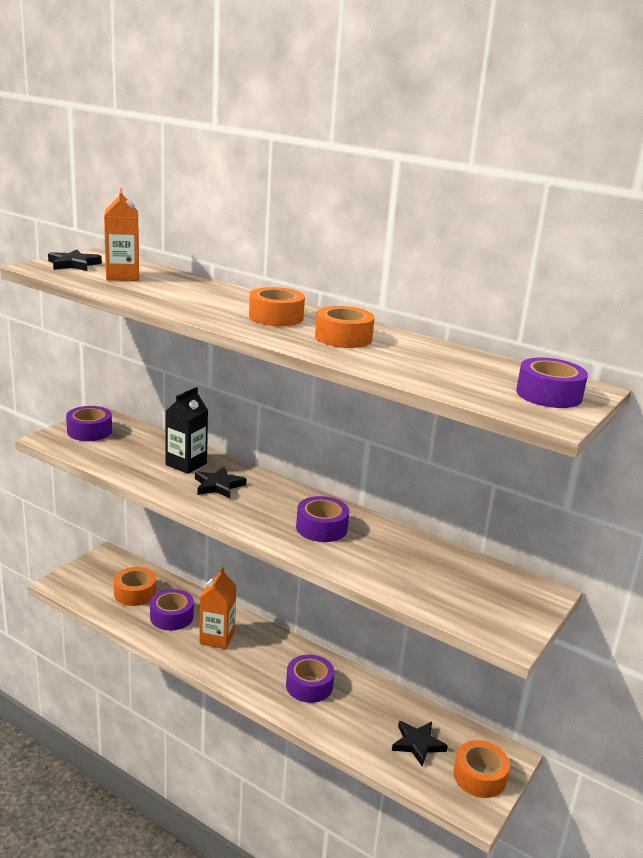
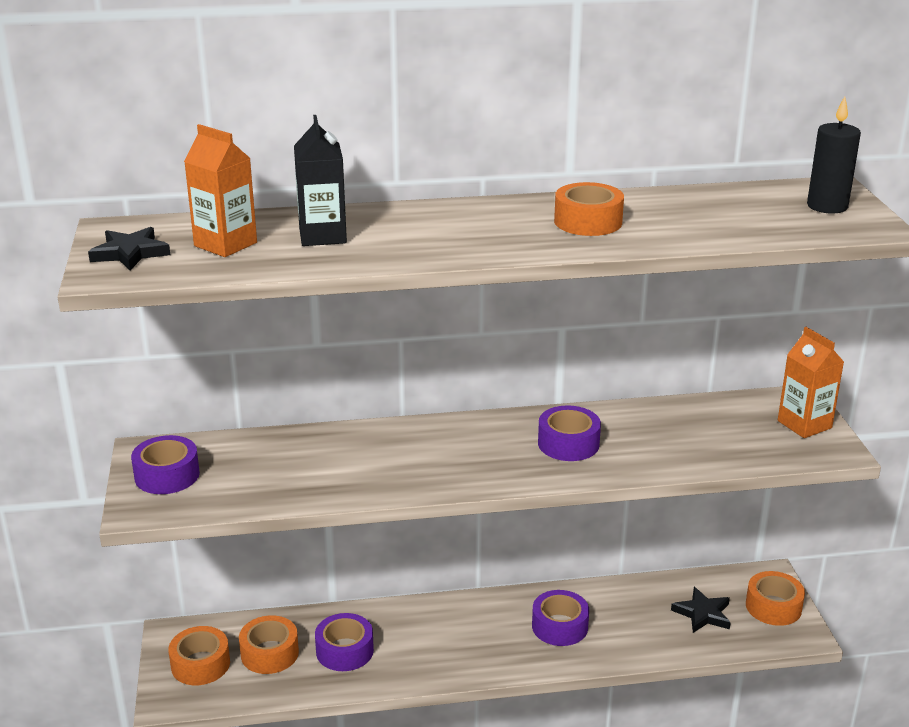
camera: 40 degrees left, 5 degrees up
(186, 464) = (339, 453): black carton -> black carton (322, 236)
(217, 638) = (419, 640): orange carton -> orange carton (804, 424)
(218, 486) = (412, 457): black star -> none
(276, 317) = (486, 225): orange tape -> orange tape (200, 664)
(549, 394) = (827, 206): purple tape -> black candle

